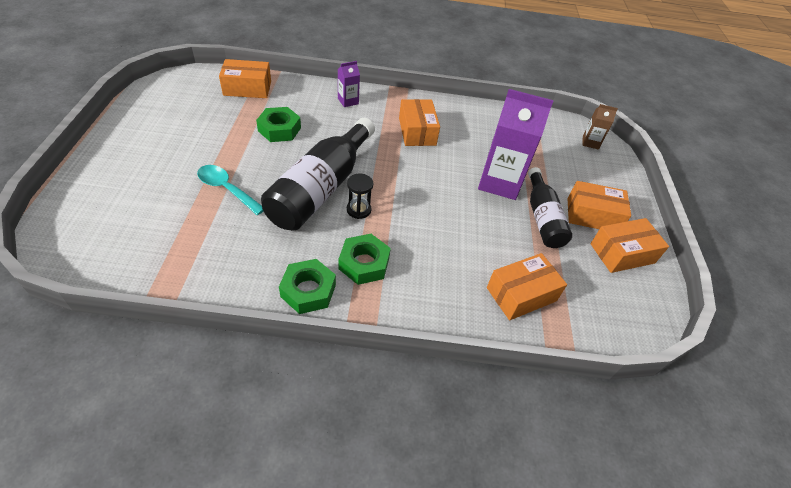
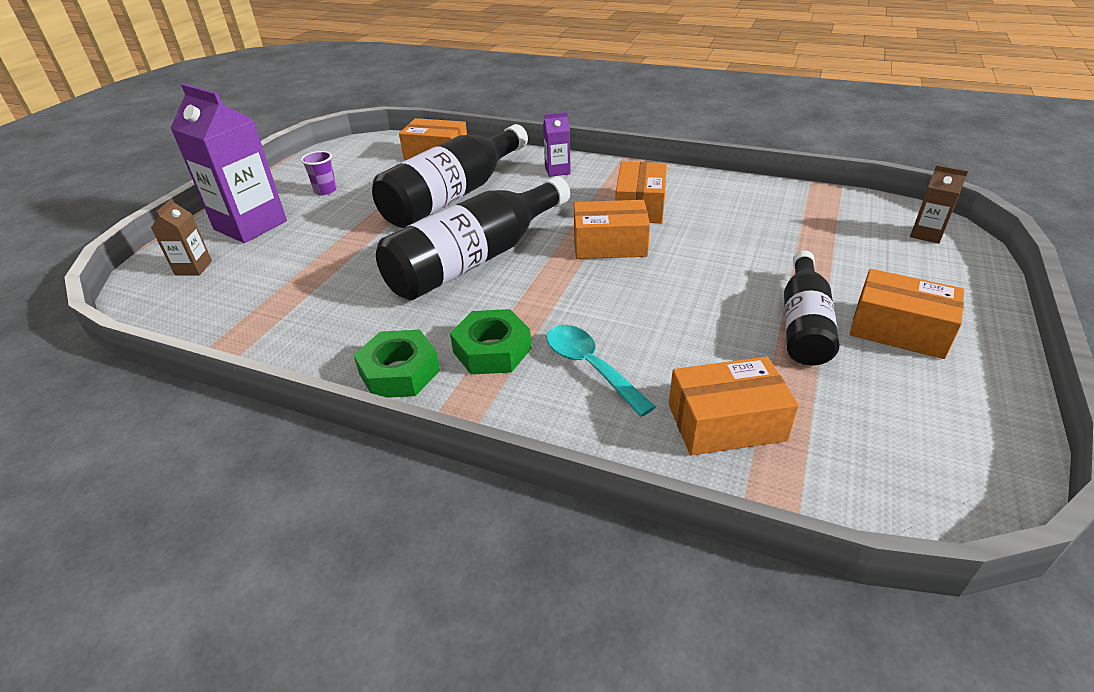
camera: 25 degrees right, 10 degrees down
(92, 219) = (193, 268): none -> brown carton
(170, 131) = (325, 191): none -> purple cup
(226, 189) = (357, 251): turquoise spoon -> turquoise spoon (590, 367)
(279, 129) = (454, 195): green nut -> black bottle
(358, 210) = (515, 287): black hourglass -> none
(499, 182) = (745, 273): purple carton -> purple carton (250, 225)
(622, 253) = (942, 389): orange box -> orange box (609, 244)

